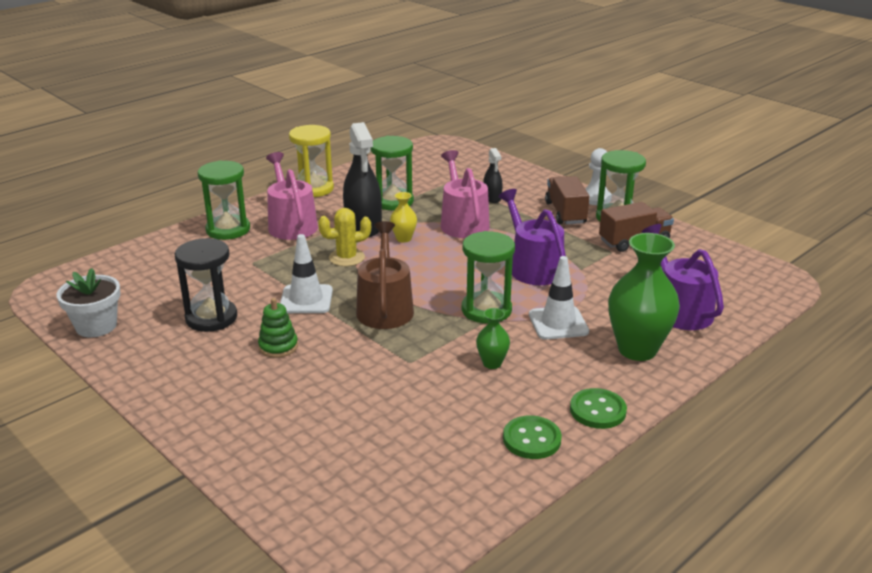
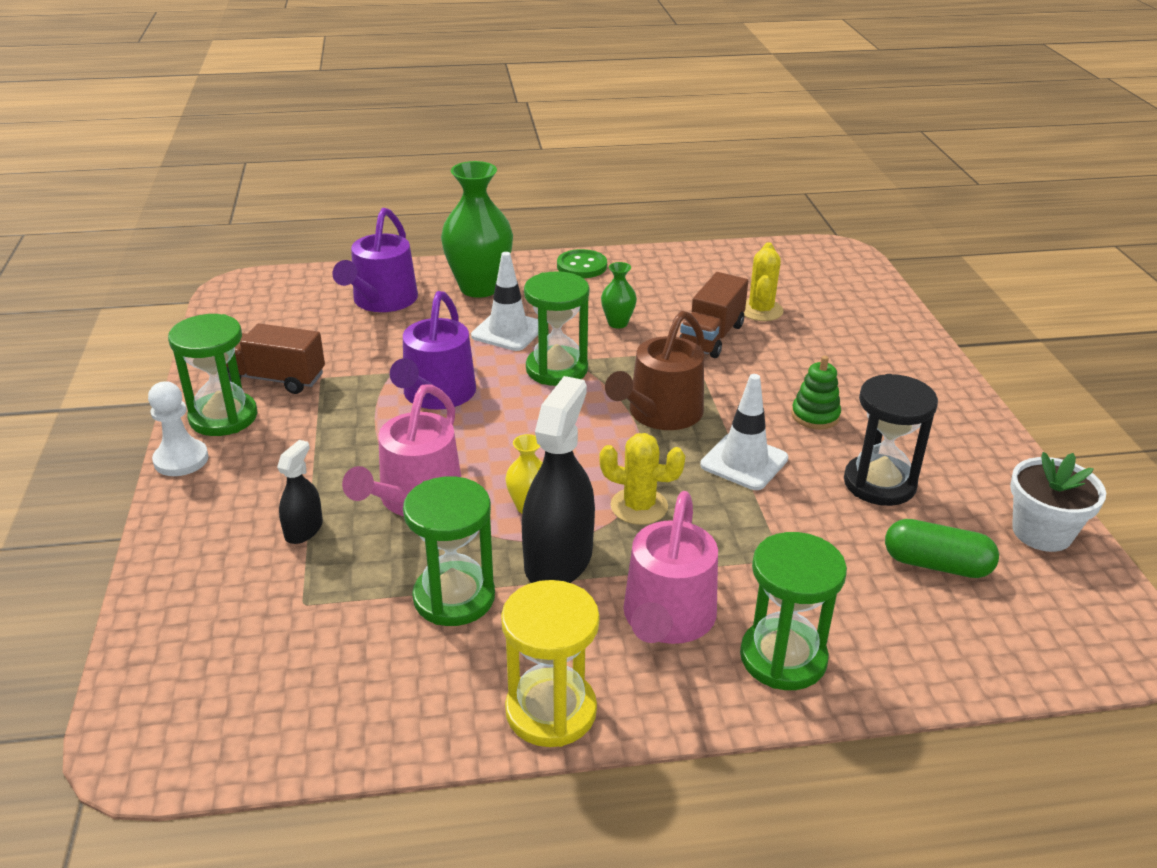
camera: 145 degrees left, 5 degrees up
(162, 288) = (936, 564): none -> green capsule
(390, 429) = (760, 310): none -> yellow cactus
(532, 439) = (656, 268): green button -> none
(565, 213) = (264, 453): brown truck -> brown truck (711, 337)

